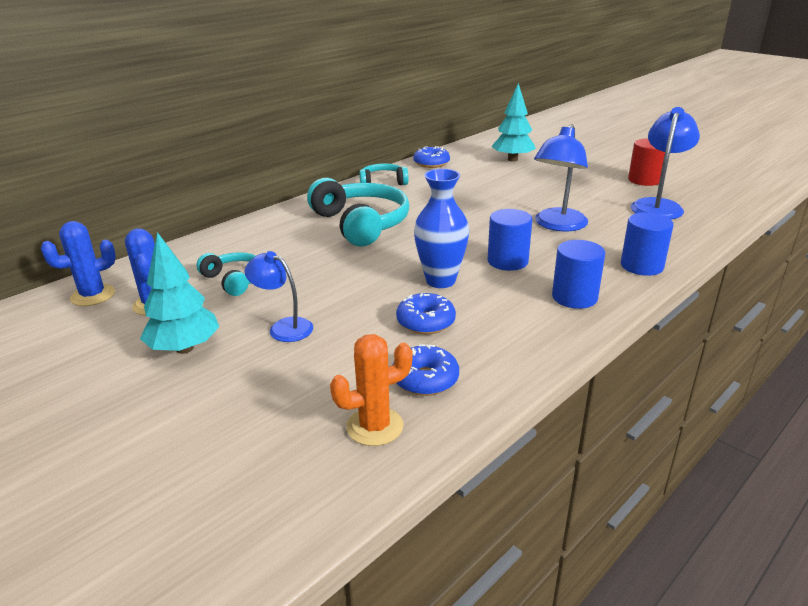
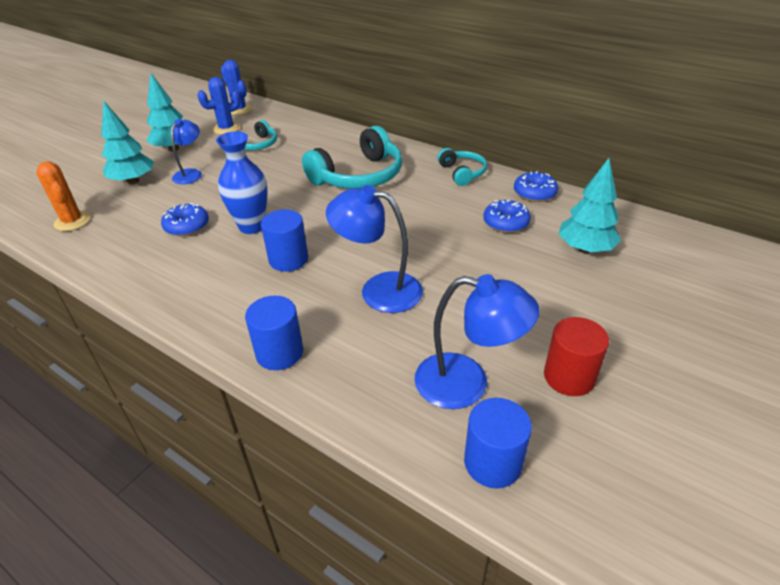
camera: 80 degrees right, 10 degrees up
(273, 378) = (133, 181): none -> turquoise tree
(425, 379) = (113, 234): blue donut -> blue donut (505, 223)
(574, 297) = (215, 301): blue cylinder -> blue cylinder (492, 462)

